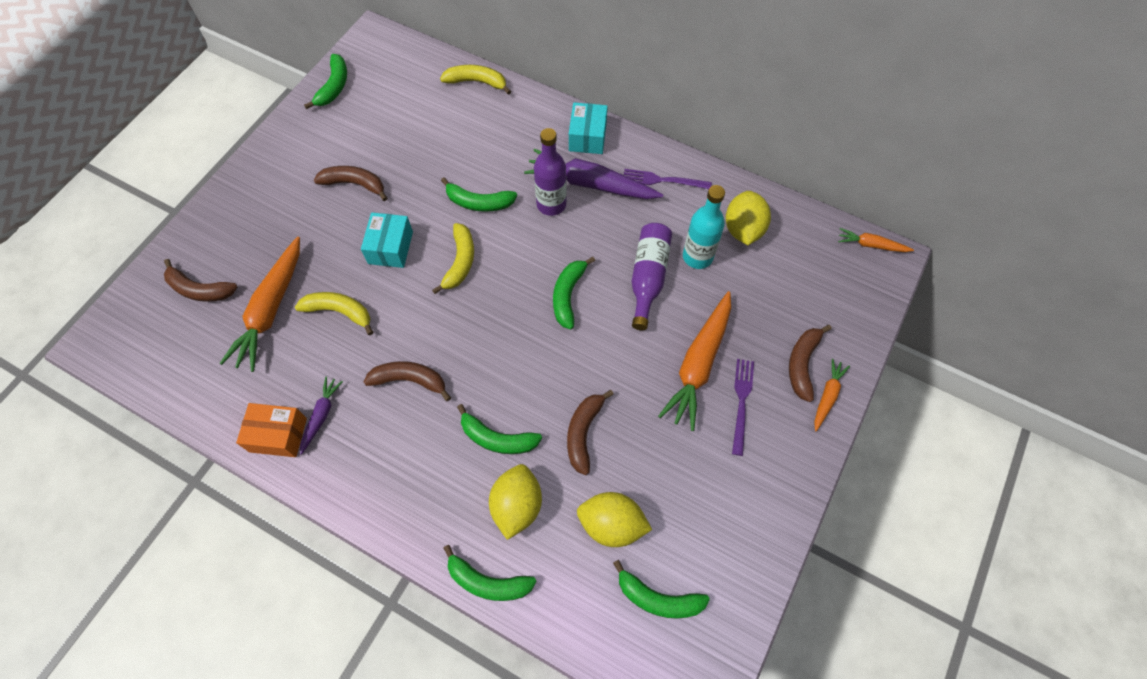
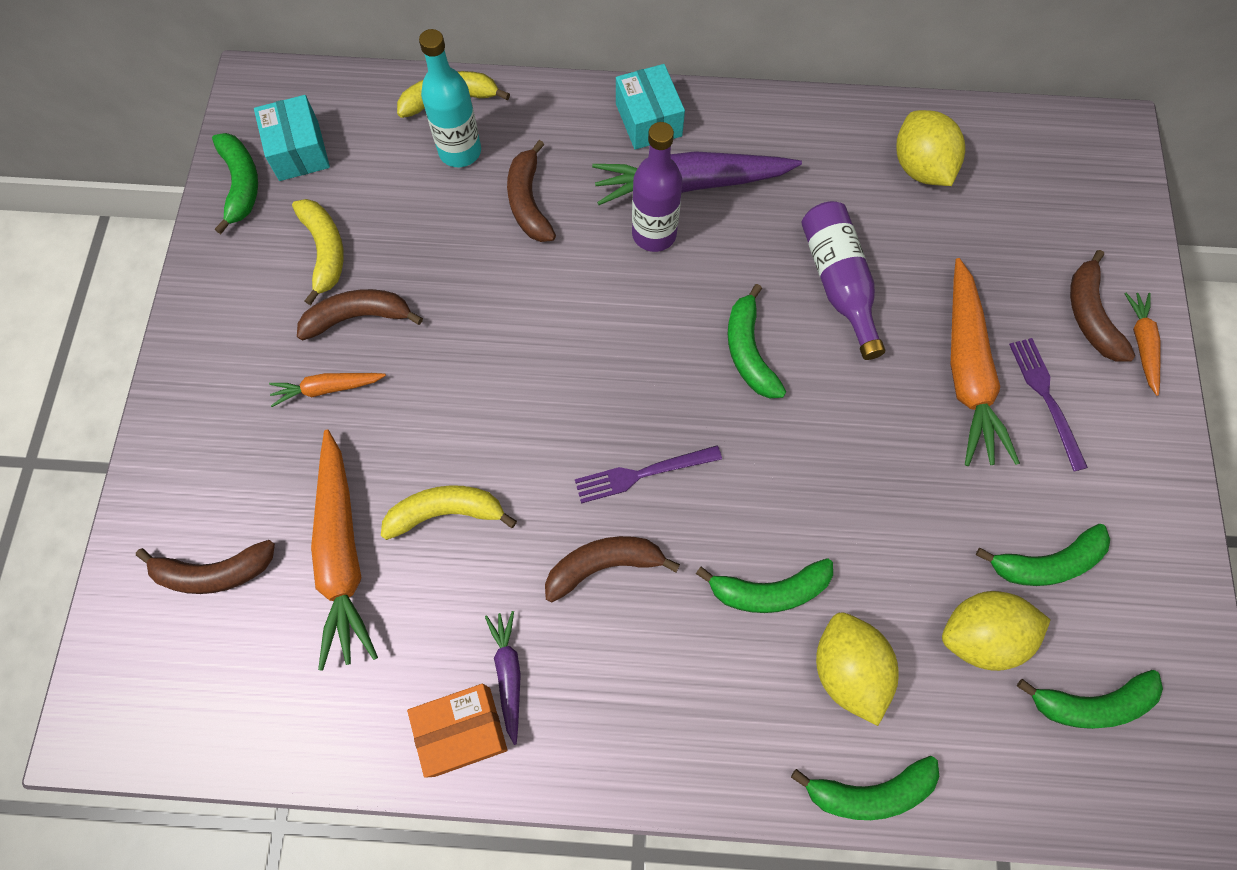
camera: 25 degrees left, 5 degrees up
(390, 247) = (465, 388): turquoise box -> turquoise box (299, 150)
(460, 262) = (576, 367): yellow banana -> yellow banana (325, 251)
(478, 202) = (552, 272): green banana -> green banana (1046, 563)
(583, 433) = (876, 530): brown banana -> brown banana (528, 202)
(663, 180) = (782, 141): purple fork -> purple fork (643, 473)
(697, 257) = (884, 228): turquoise bottle -> turquoise bottle (460, 151)
(871, 245) = (1084, 125): orange carrot -> orange carrot (328, 388)

